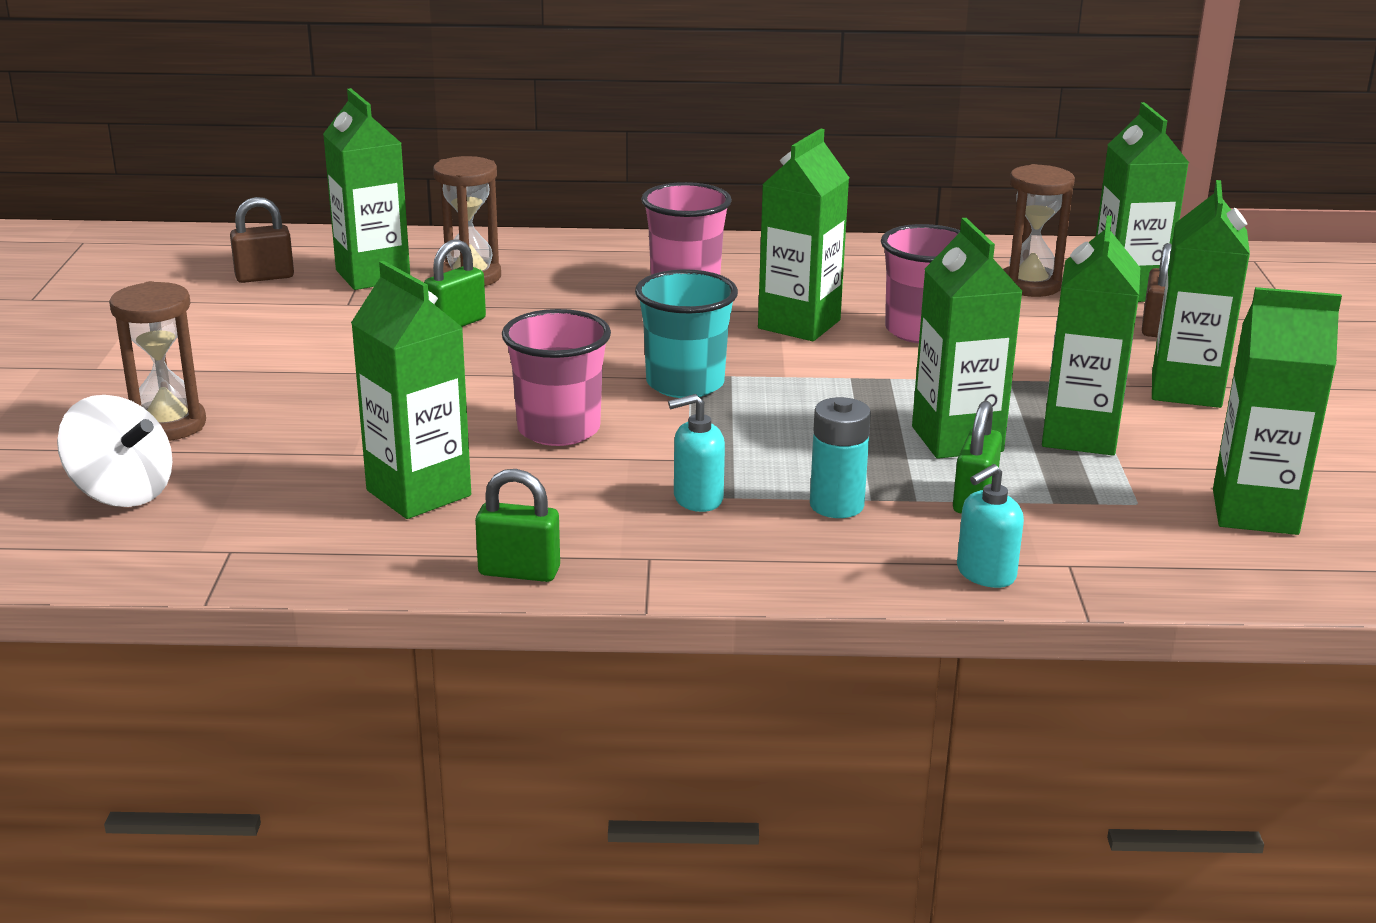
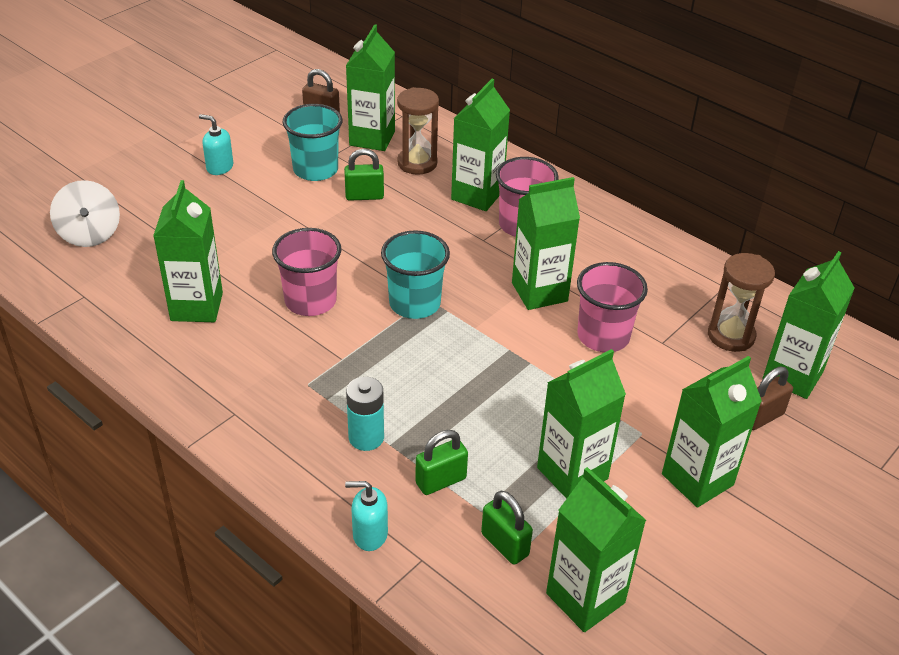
camera: 40 degrees right, 15 degrees up
(168, 425) = (157, 200): brown hourglass -> none
(349, 324) = (315, 170): none -> turquoise cup
(519, 571) = (170, 385): green padlock -> green padlock (505, 544)
(697, 499) = (308, 389): turquoise soap dispenser -> turquoise soap dispenser (219, 167)
(957, 439) = (498, 431): green carton -> green carton (477, 195)

